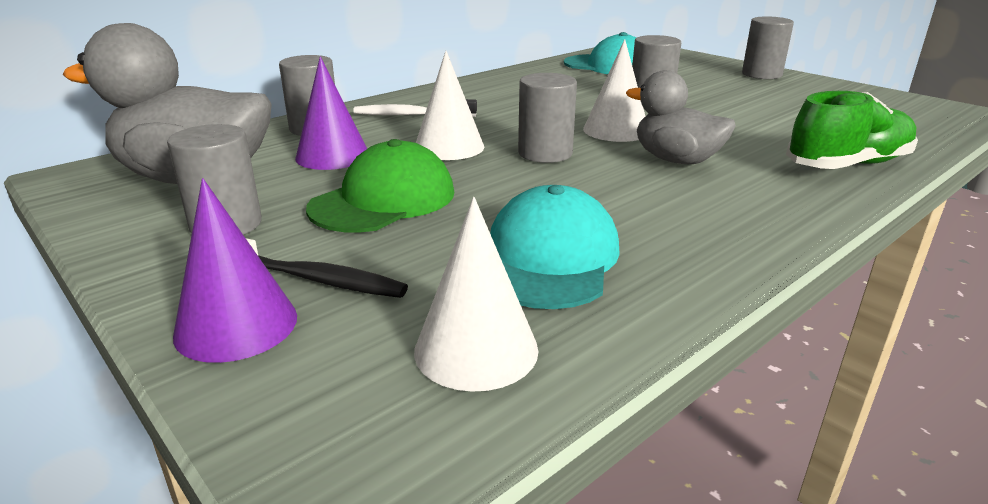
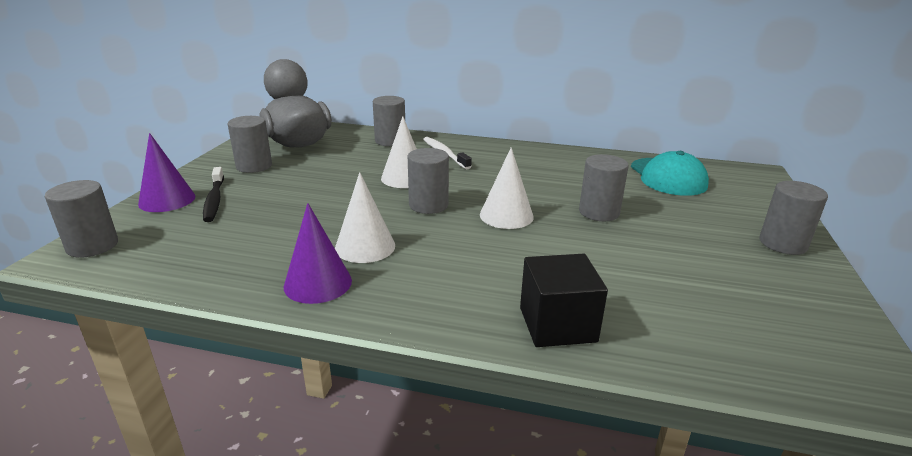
camera: 55 degrees right, 0 degrees up
(332, 156) = (356, 157): purple cone -> purple cone (318, 283)
(341, 442) = (92, 246): none -> grey cylinder
(383, 200) = (311, 186): green cap -> none
(476, 349) = (169, 252): white cone -> white cone (365, 246)
(550, 258) = (274, 245): turquoise cap -> none
(676, 160) = (471, 249): grey duck -> none
(847, 165) = (557, 324): green shoe -> black cube

